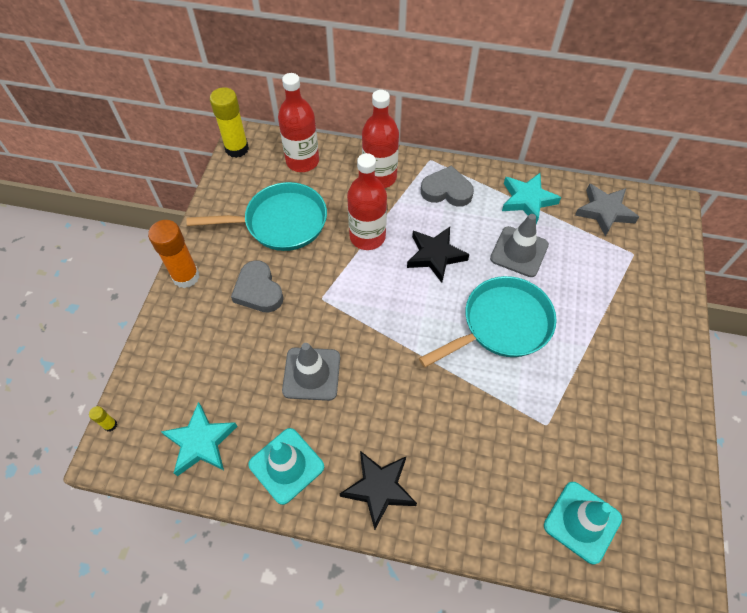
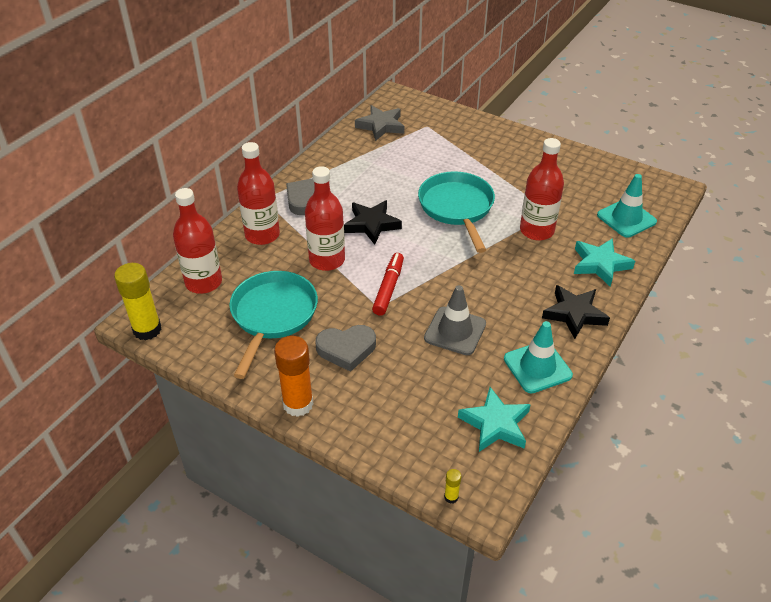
camera: 70 degrees left, 15 degrees down
(349, 299) = (388, 288): none -> red marker
(503, 417) = (536, 231): none -> red bottle
(519, 252) = (394, 179): grey traffic cone -> none
(527, 200) = (345, 159): turquoise star -> turquoise star (600, 264)

